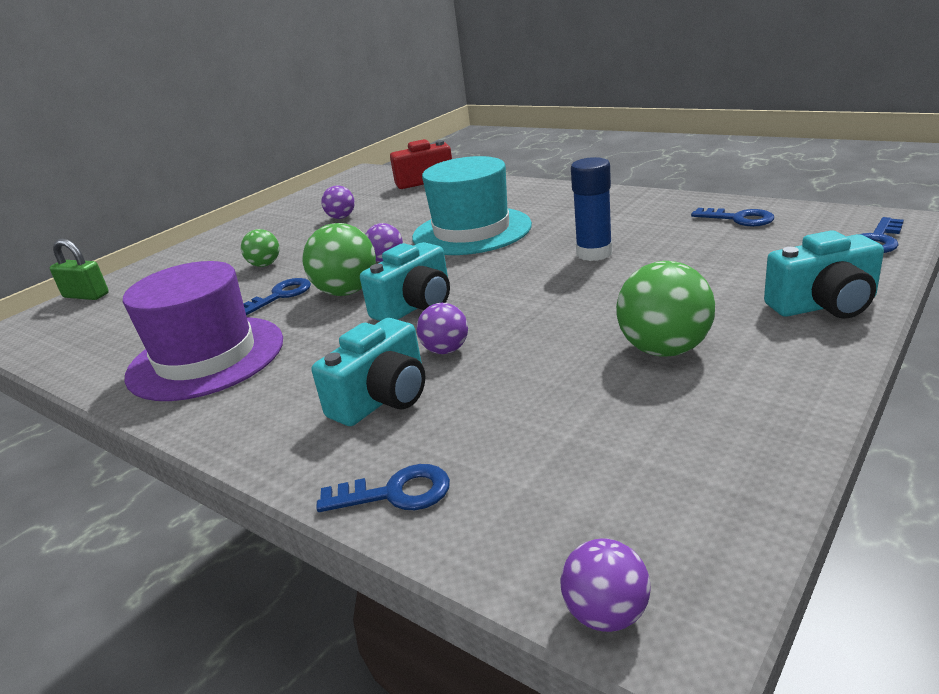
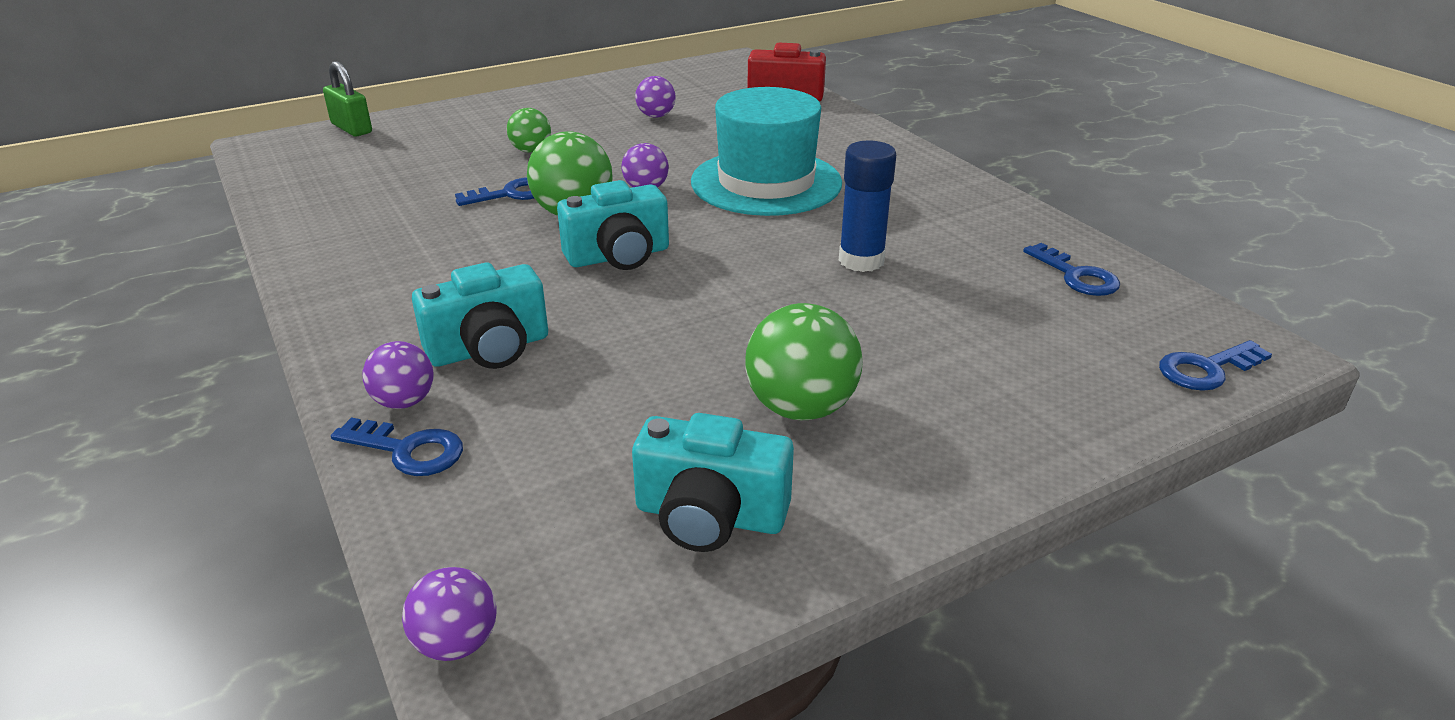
camera: 20 degrees right, 5 degrees up
(206, 357) = (388, 240): purple hat -> none
(446, 350) = (595, 319): purple ball -> purple ball (404, 401)
(824, 305) = (1033, 427): turquoise camera -> turquoise camera (710, 516)

